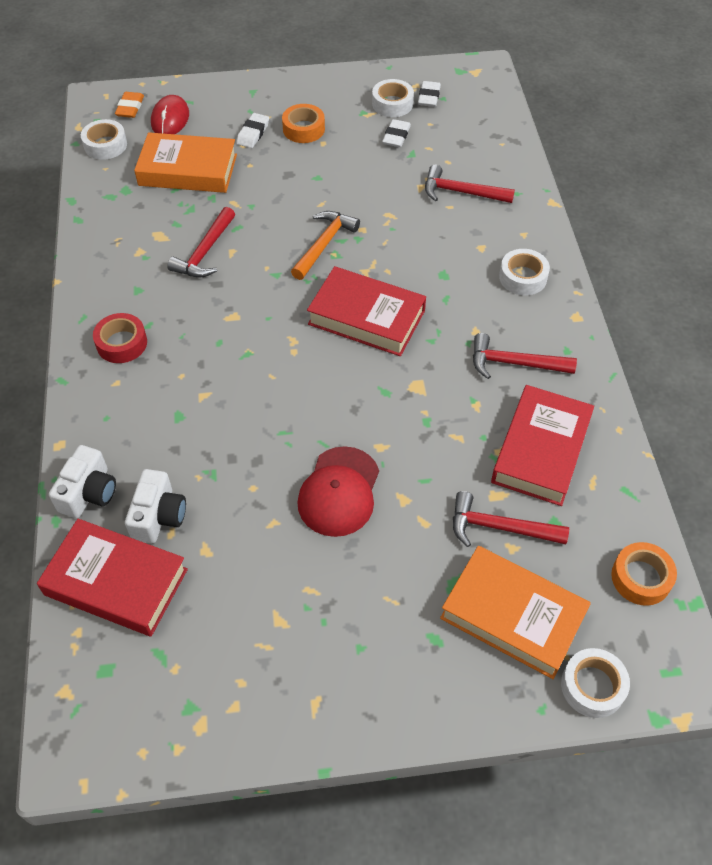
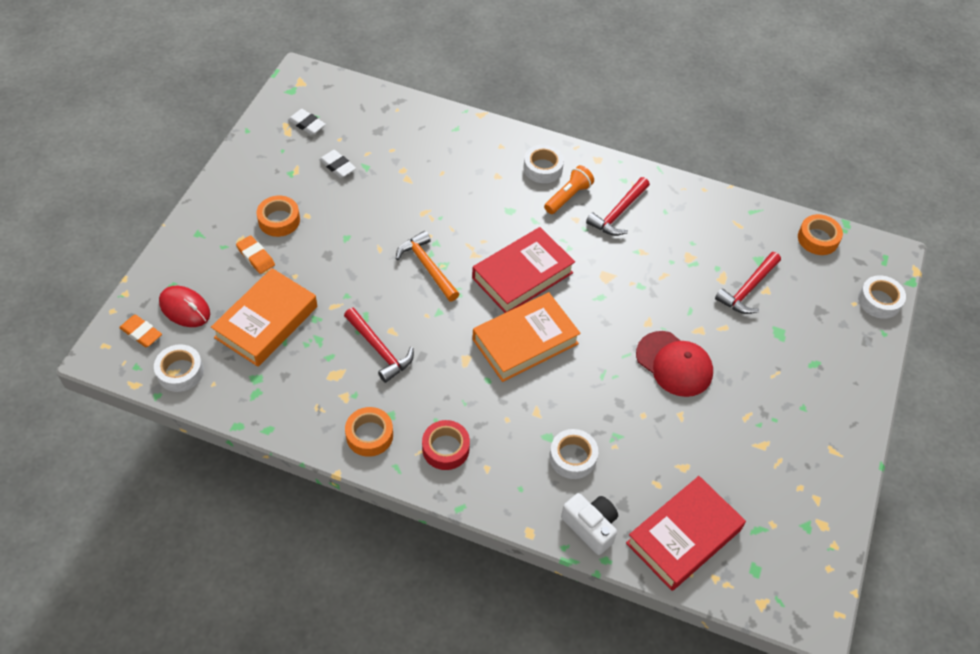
camera: 65 degrees left, 0 degrees up
(107, 285) = (369, 435): none -> orange tape
(158, 516) = (638, 486): white camera -> none
(253, 133) = (256, 257): white eraser -> orange eraser
(392, 104) = (296, 150): white tape -> white tape (572, 457)
(461, 192) = (432, 159): red hammer -> none
(501, 312) = (568, 196): none -> orange flashlight
(512, 616) = (815, 315): orange book -> orange book (525, 341)
(541, 450) = (699, 237): red book -> none

